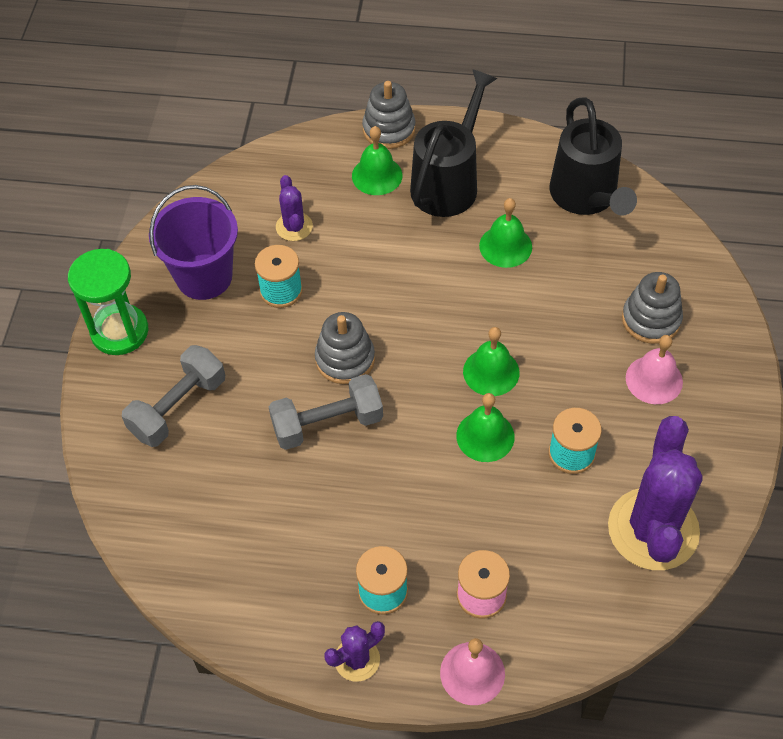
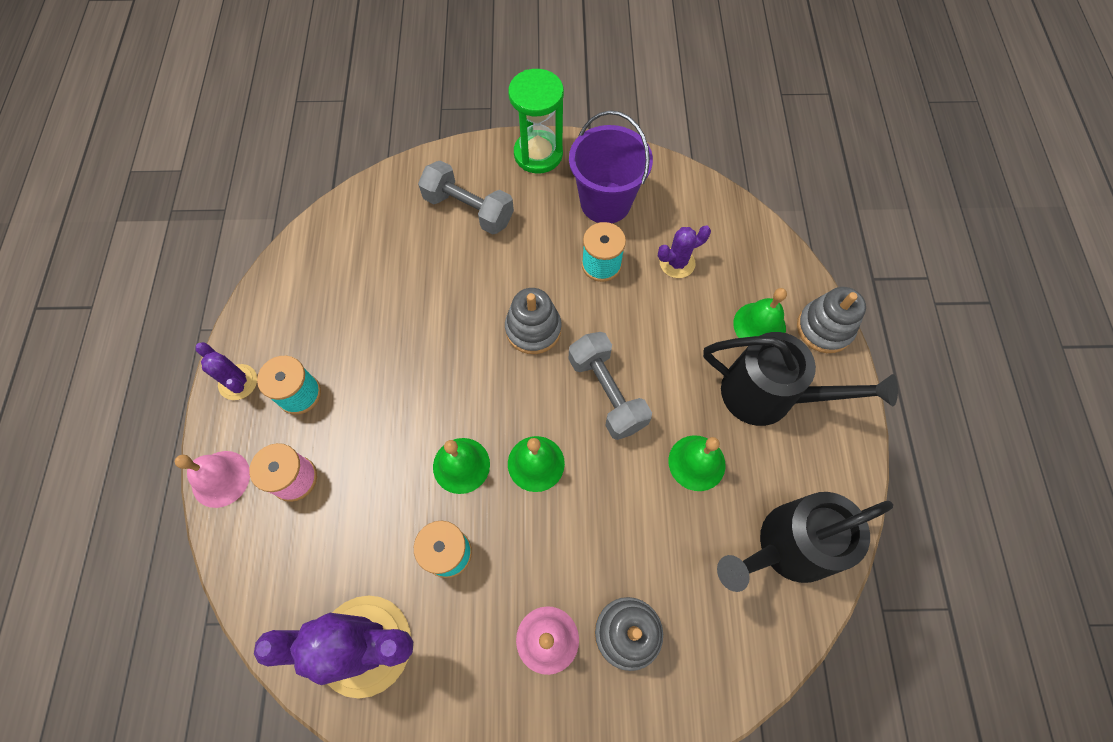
camera: 80 degrees right, 10 degrees up
(327, 424) = (463, 325): grey dumbbell -> grey dumbbell (607, 393)

